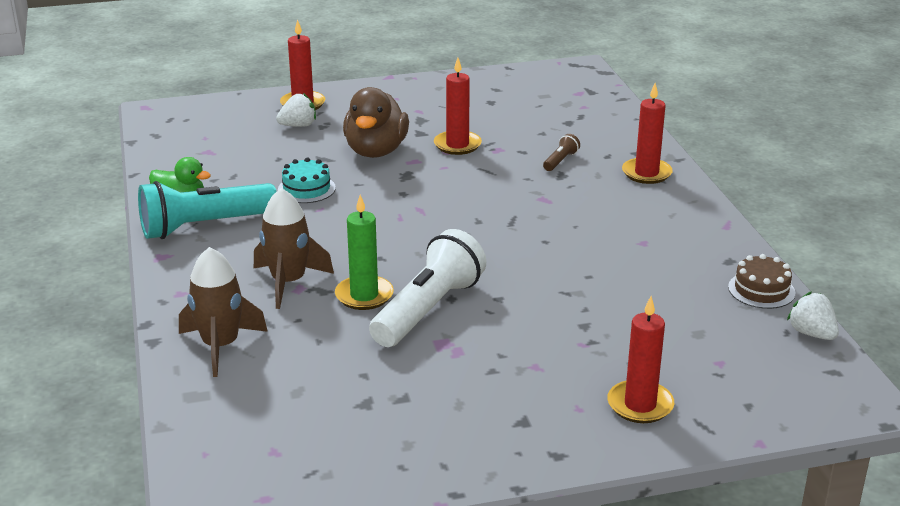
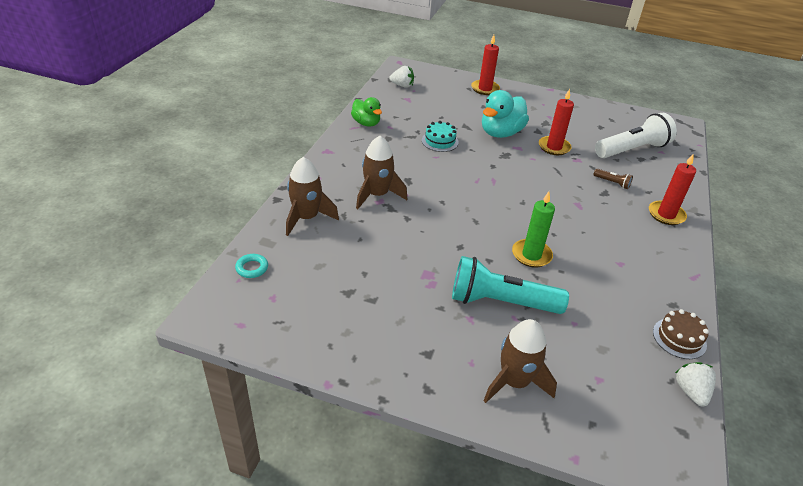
camera: 30 degrees right, 10 degrees up
(204, 226) = (365, 142): turquoise flashlight -> turquoise flashlight (500, 302)
(209, 433) = (252, 268): none -> turquoise ring
(298, 125) = (470, 101): white strawberry -> white strawberry (402, 85)
(364, 295) = (411, 222): green candle -> green candle (531, 255)
(376, 151) = (500, 133): brown duck -> turquoise duck
(428, 309) = (439, 248): white flashlight -> white flashlight (632, 149)
(560, 161) = (612, 183): brown flashlight -> brown flashlight turned 60 degrees clockwise
(640, 405) = (514, 382): red candle -> brown rocket

